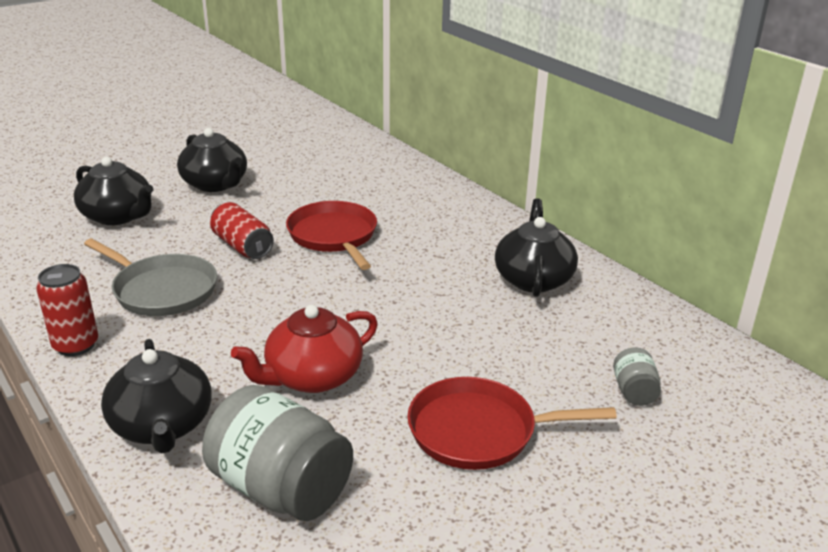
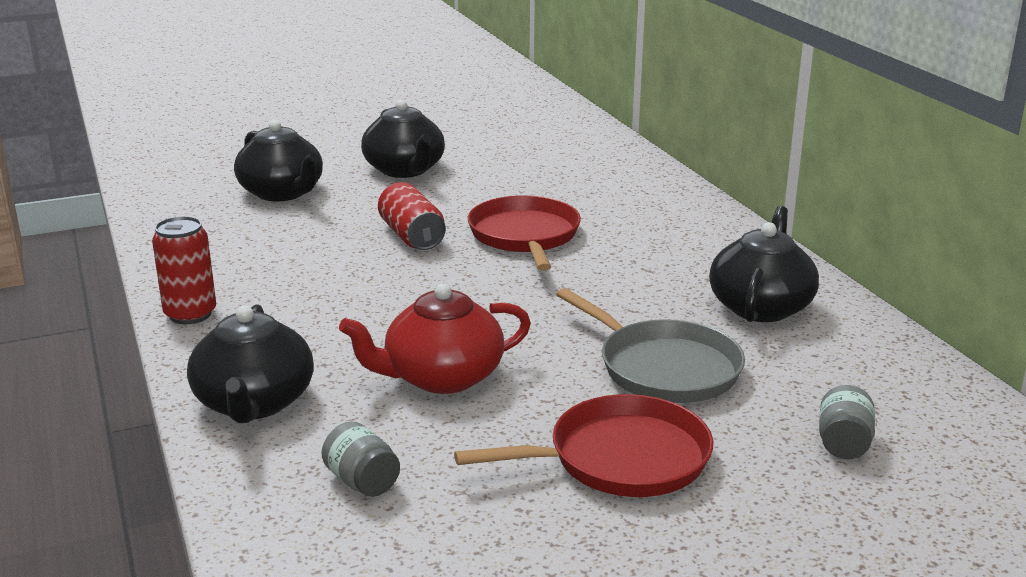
camera: 15 degrees right, 5 degrees down
(162, 290) = (303, 271): grey pan -> grey pan (664, 368)
(281, 488) = (362, 481): grey jar -> grey jar, size x0.47
(478, 431) = (621, 458): red pan -> red pan turned 150 degrees clockwise

